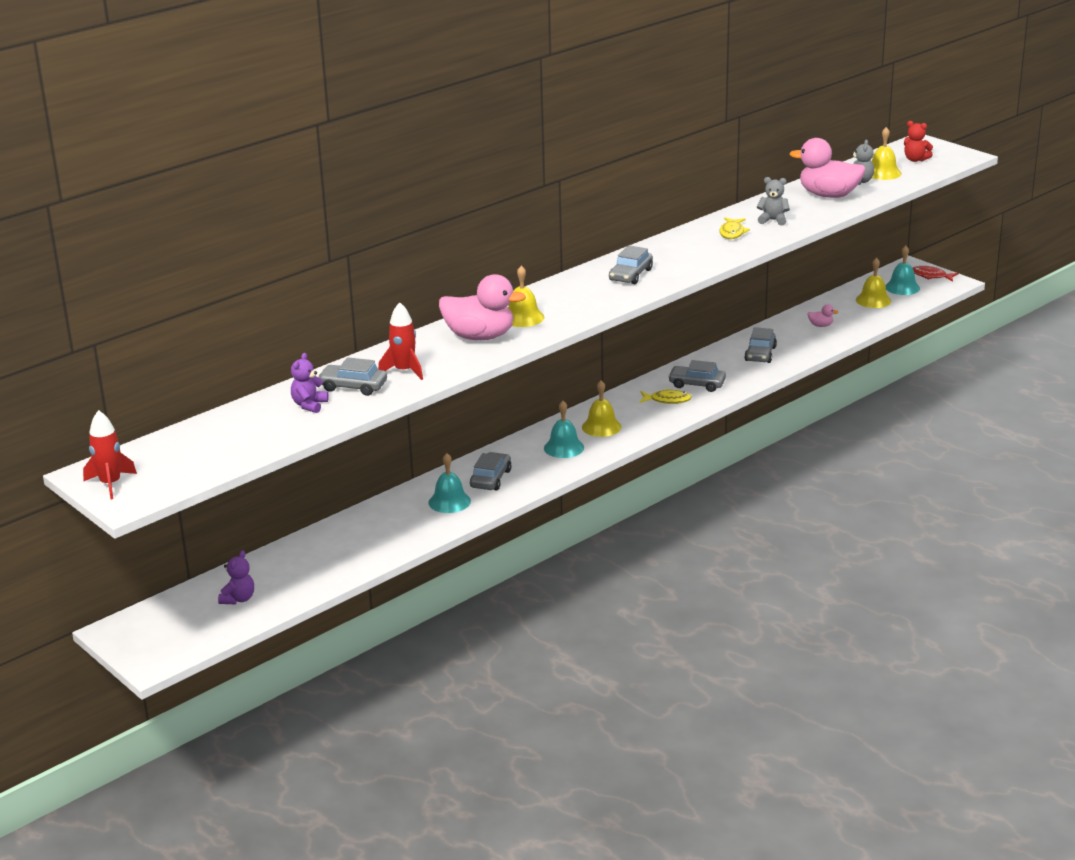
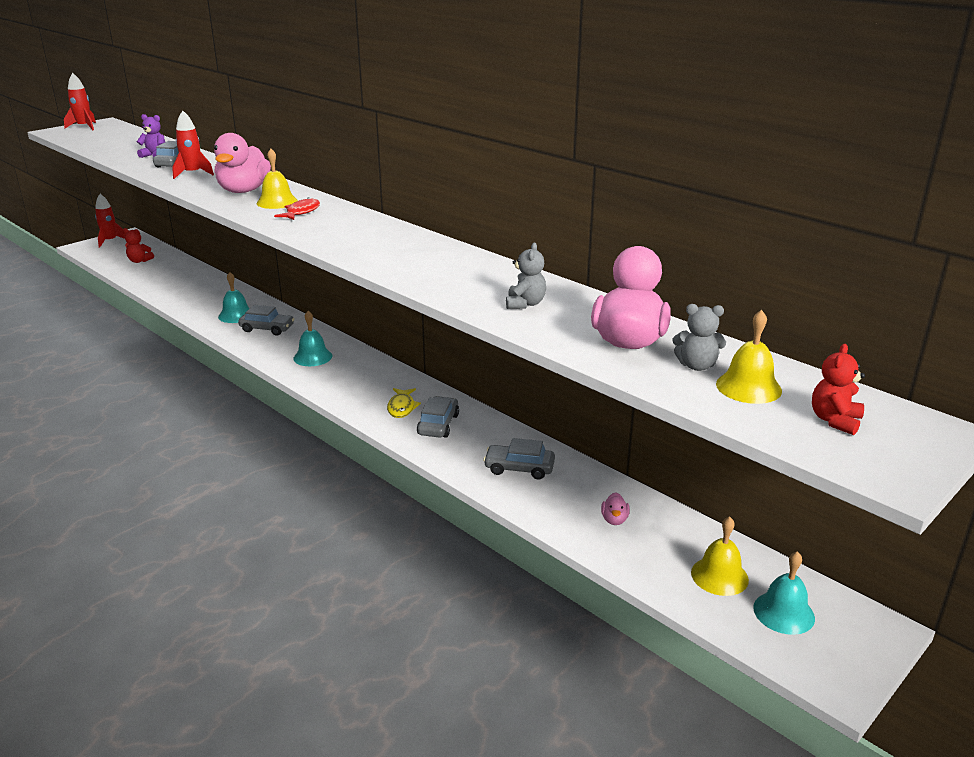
camera: 85 degrees right, 0 degrees up
(136, 641) = (110, 241): none -> red rocket
(238, 599) = (139, 261): purple teddy bear -> red teddy bear
(601, 427) = (350, 373): yellow bell -> none
(631, 275) = (363, 237): grey car -> none
(732, 233) = (481, 281): yellow fish -> none
(931, 276) = (851, 653): red fish -> red fish (301, 212)

